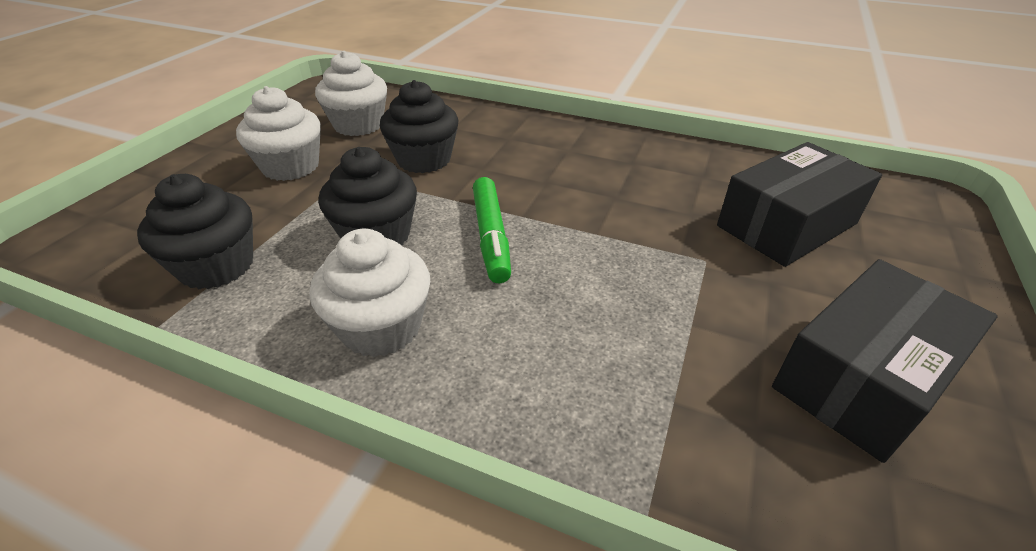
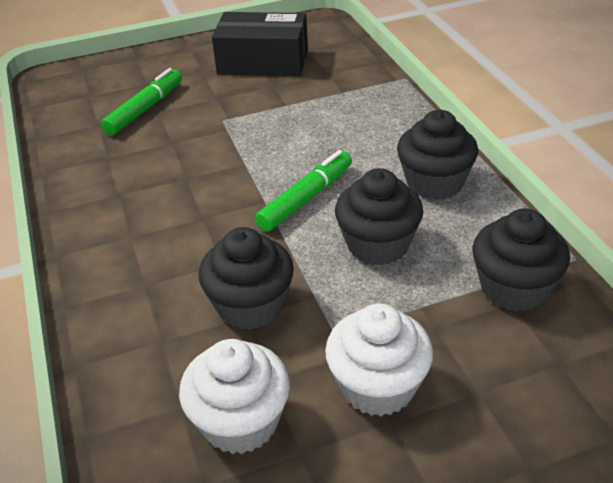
camera: 130 degrees left, 0 degrees up
(381, 327) = (434, 183): white cupcake -> black cupcake
(786, 224) = (145, 109): black box -> green marker

